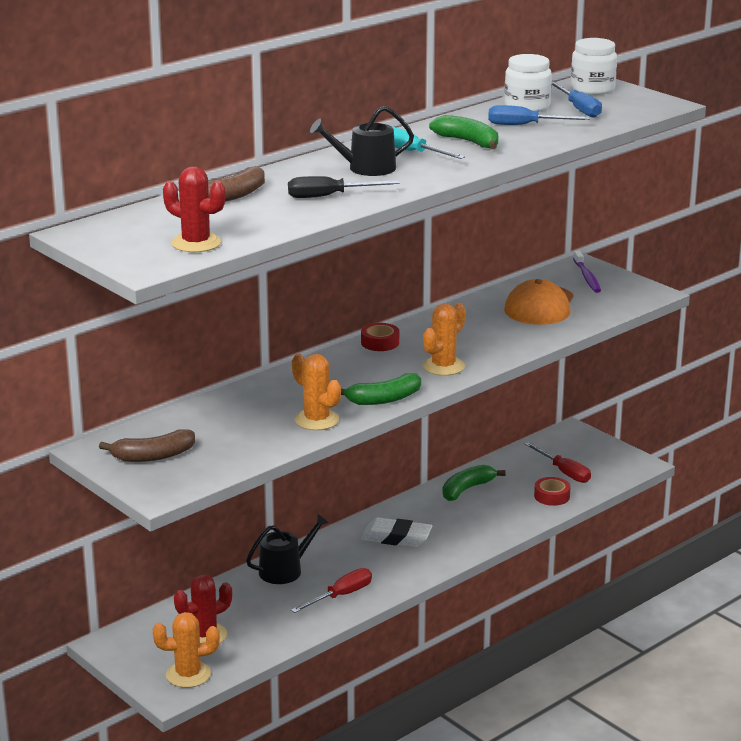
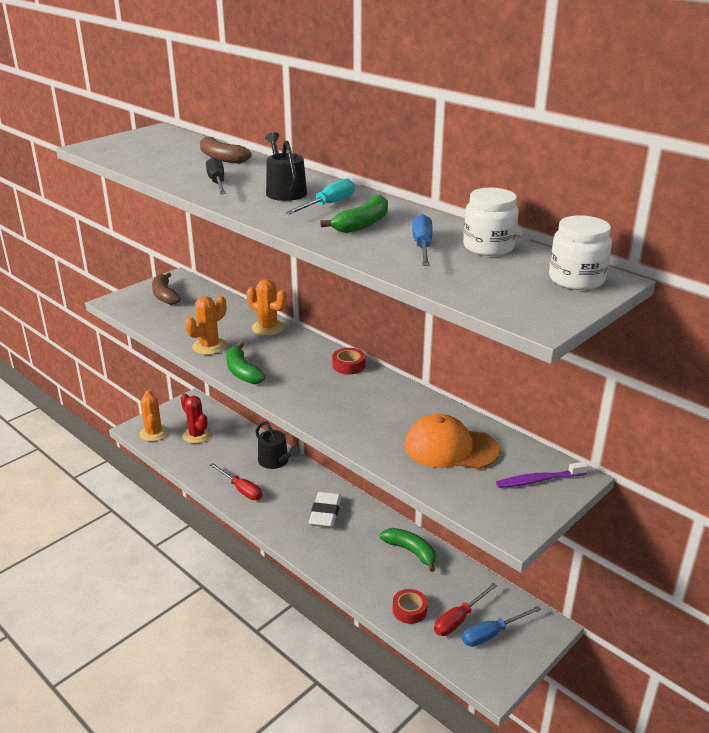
camera: 85 degrees right, 5 degrees up
(196, 243) = (129, 155): red cactus -> none
(443, 366) = (304, 397): orange cactus -> orange cactus (268, 328)
(579, 109) = (492, 271): blue screwdriver -> blue screwdriver (492, 634)

